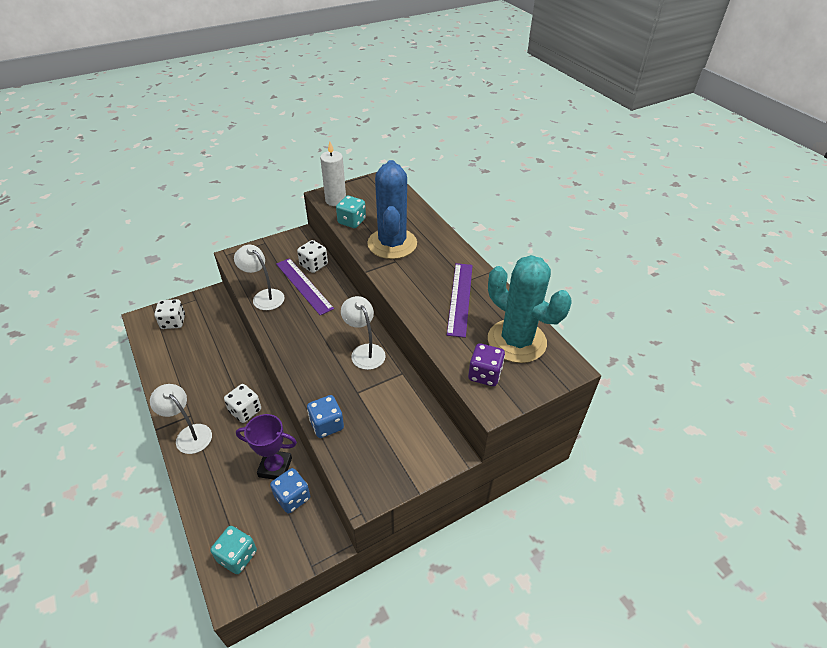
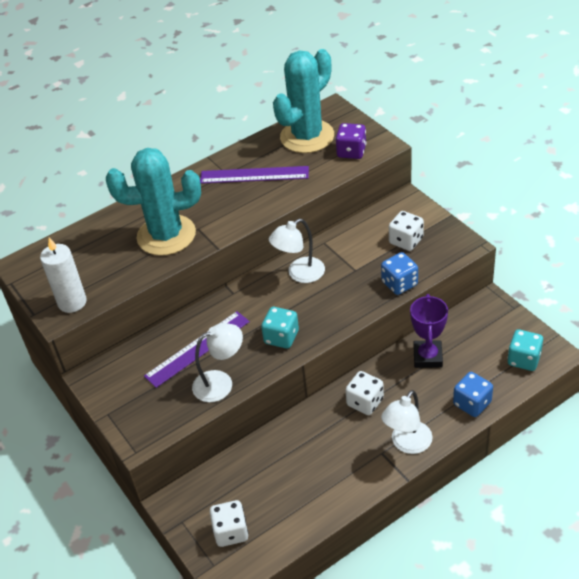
camera: 90 degrees left, 0 degrees up
(264, 296) = (221, 383): white lamp -> white lamp turned 150 degrees counterclockwise
(292, 497) = (456, 335): blue dice -> blue dice (472, 403)
(314, 265) = (156, 348): white dice -> white dice (406, 241)
(352, 221) = (121, 278): turquoise dice -> turquoise dice (281, 337)
(392, 244) = (166, 235): blue cactus -> turquoise cactus

